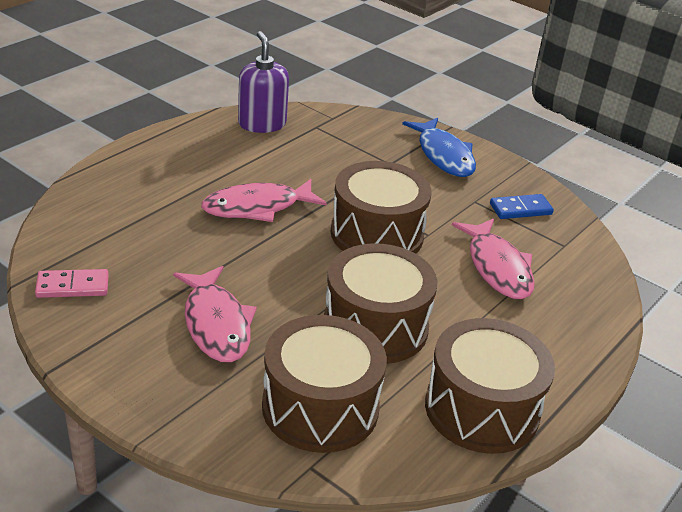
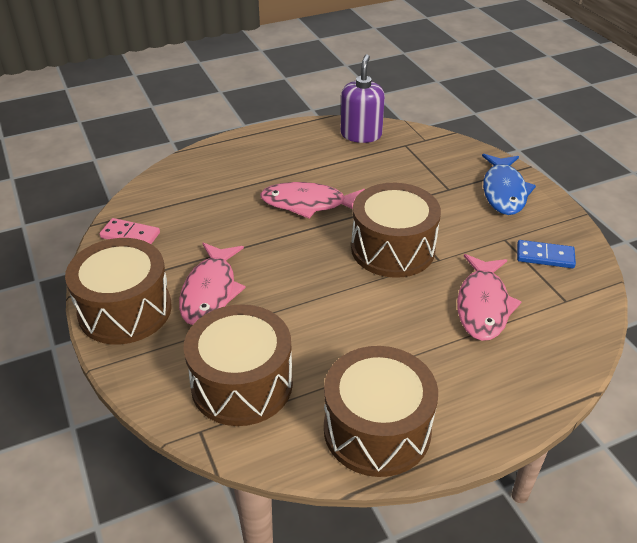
camera: 30 degrees right, 5 degrees up
(375, 326) = (335, 329): brown drum -> brown drum (125, 310)

